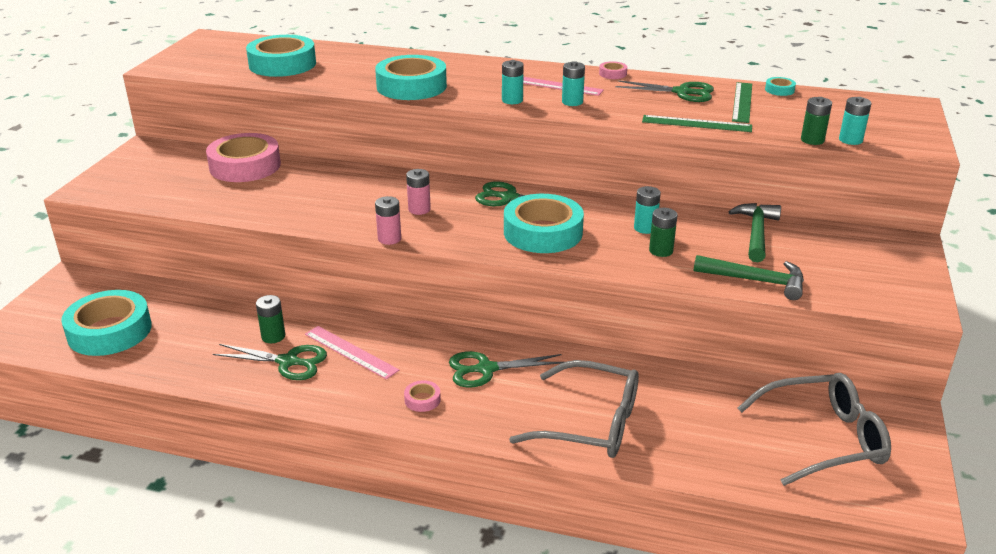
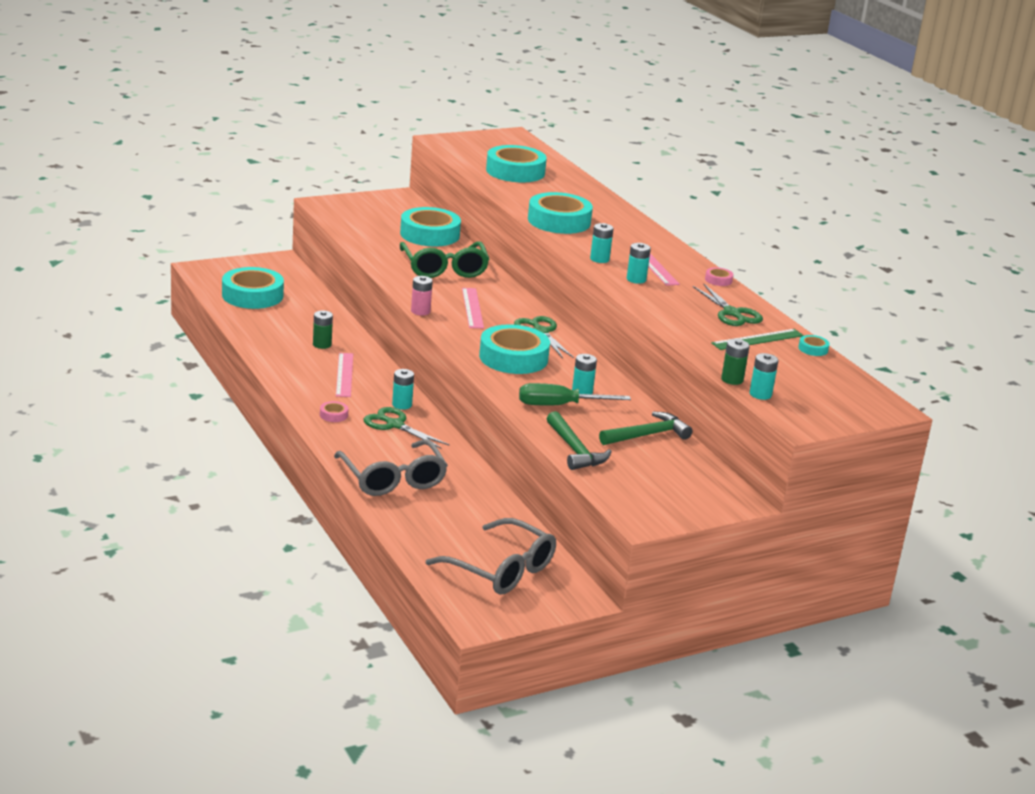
camera: 45 degrees right, 5 degrees down
(245, 166) = (430, 234): pink tape -> turquoise tape
(288, 362) = (305, 359): green scissors -> none
(323, 189) = (444, 269): none -> green glasses
(419, 209) = (472, 308): pink battery -> pink ruler
(452, 345) = (402, 405): none -> turquoise battery
(661, 251) = (559, 405): green battery -> green screwdriver
(696, 124) = (681, 331): green ruler -> none

